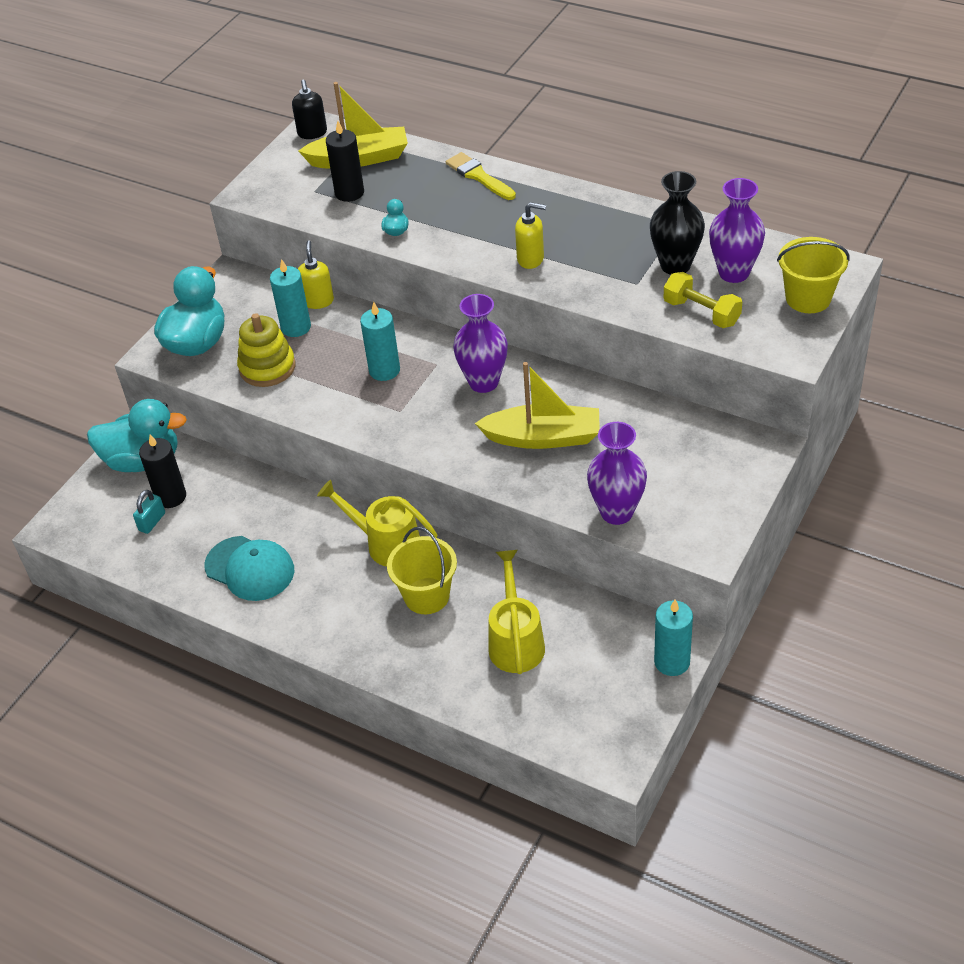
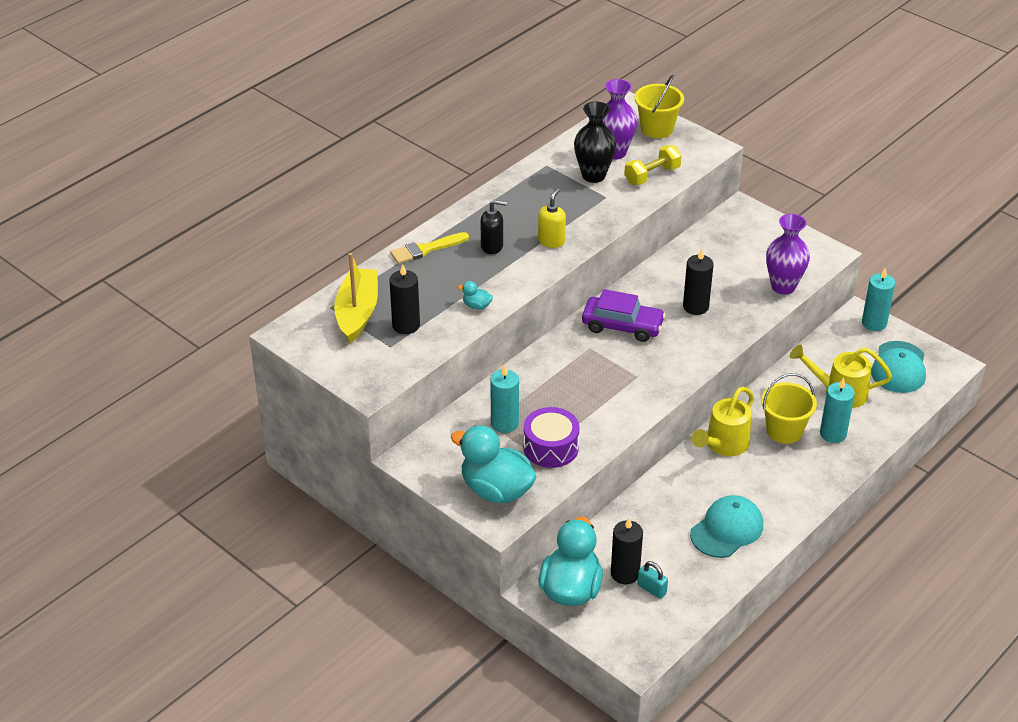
camera: 80 degrees left, 5 degrees down
(267, 367) = (551, 447): yellow stacking toy -> purple drum
(312, 133) = (297, 336): black soap dispenser -> black soap dispenser (492, 246)
(318, 301) = (475, 405): yellow soap dispenser -> none
(384, 370) = (585, 378): turquoise candle -> turquoise candle (833, 433)
(483, 382) = (622, 326): purple vase -> purple car
(543, 437) = (695, 306): yellow boat -> black candle
(588, 700) = (899, 367): none -> turquoise cap

